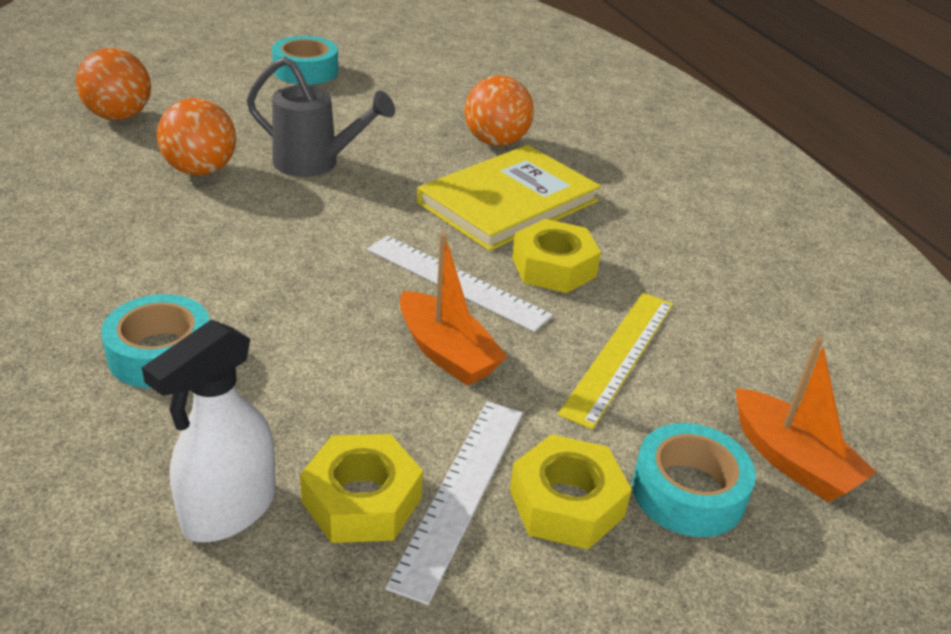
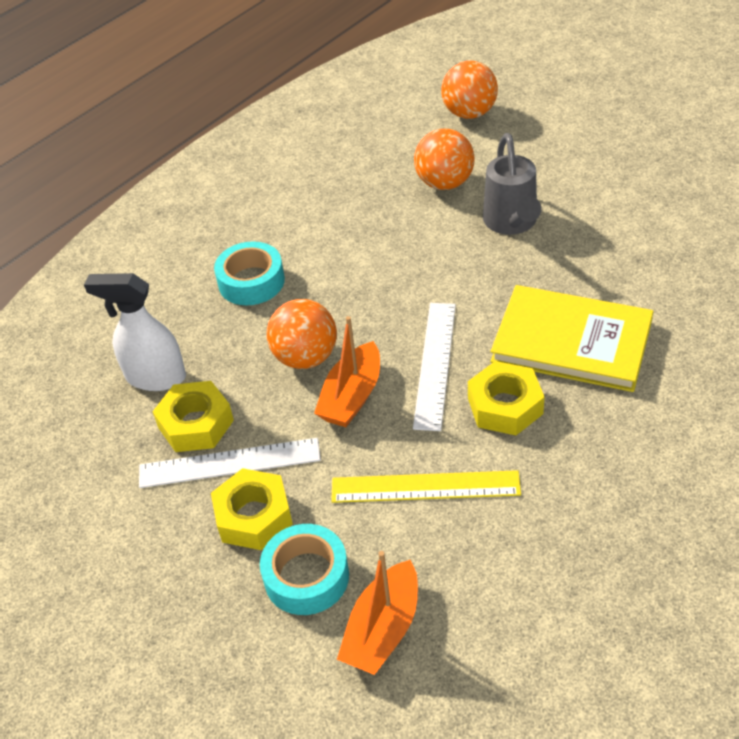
camera: 70 degrees right, 10 degrees up
(305, 71) = (643, 143): turquoise tape -> none
(496, 142) = (660, 292): orange ball -> orange ball (306, 357)

